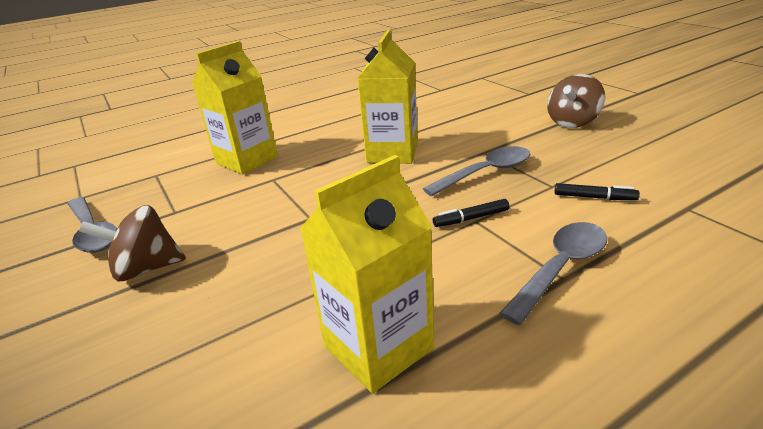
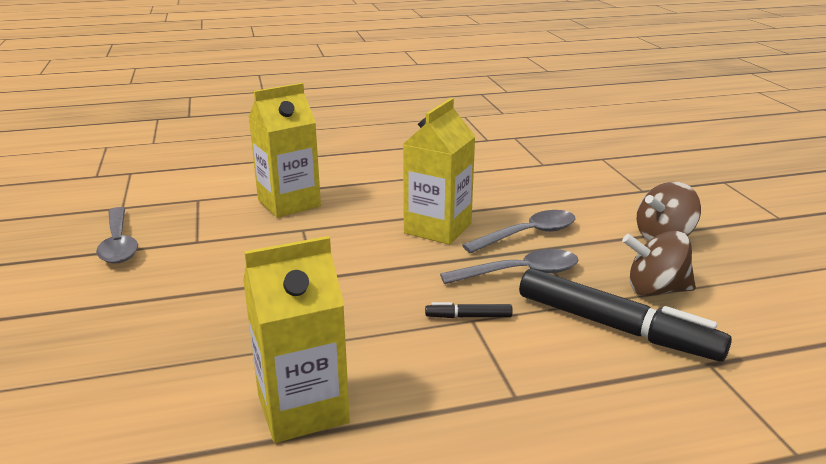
camera: 15 degrees right, 5 degrees down
(146, 268) = (148, 289): brown spinning top -> brown spinning top (655, 290)
(560, 268) = (520, 387): grey spoon -> grey spoon (528, 234)
(593, 197) = (614, 327): black marker -> black marker, size x2.35

